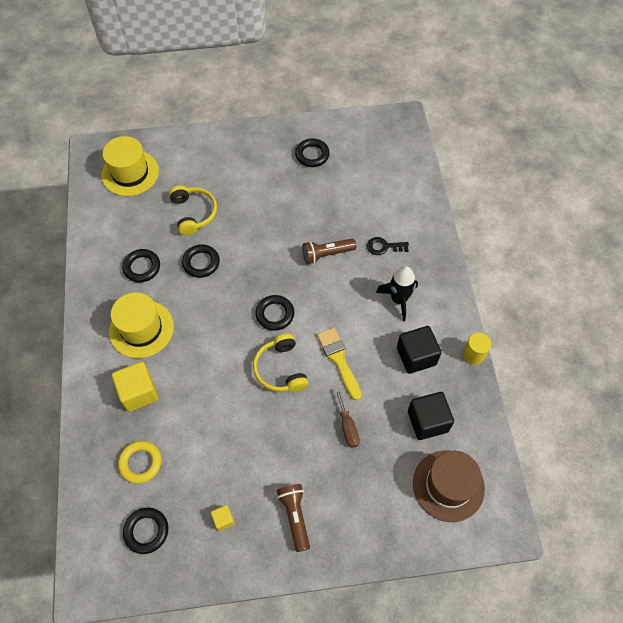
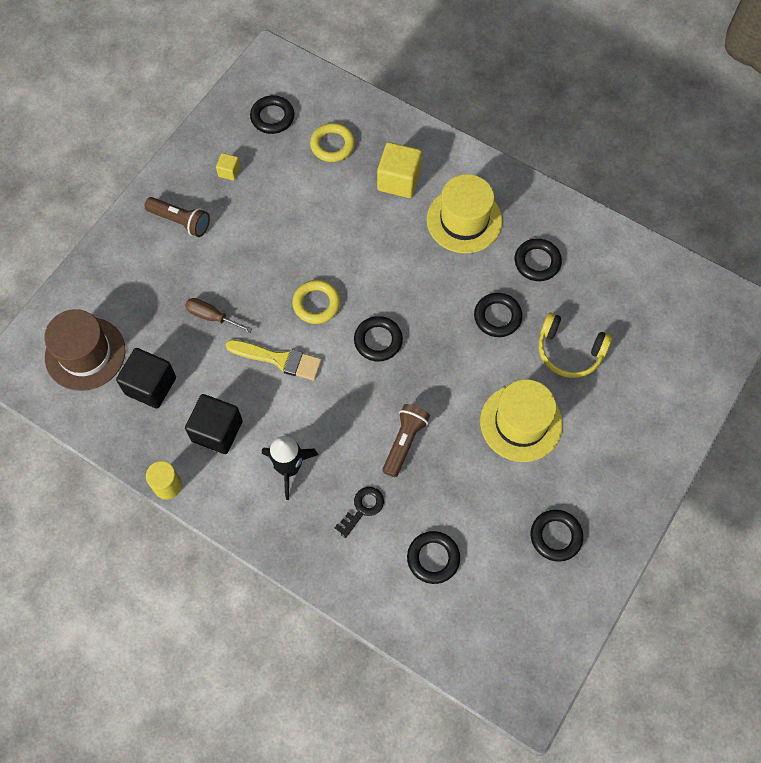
camera: 130 degrees right, 5 degrees up
(130, 173) = (679, 326): yellow hat -> yellow hat (521, 423)
(280, 369) = (316, 304): yellow headphones -> yellow ring
(377, 197) = (433, 558): none -> black ring

